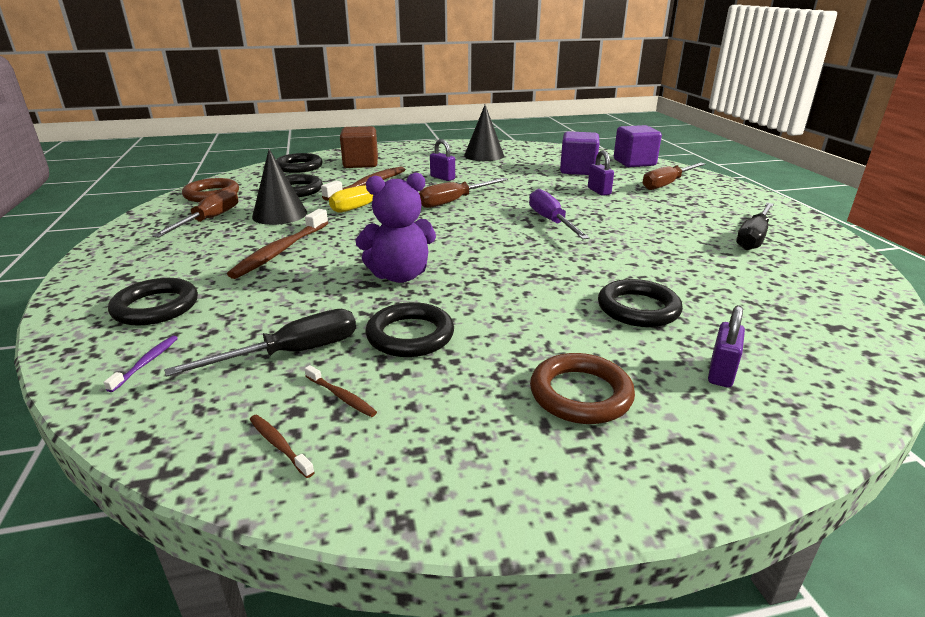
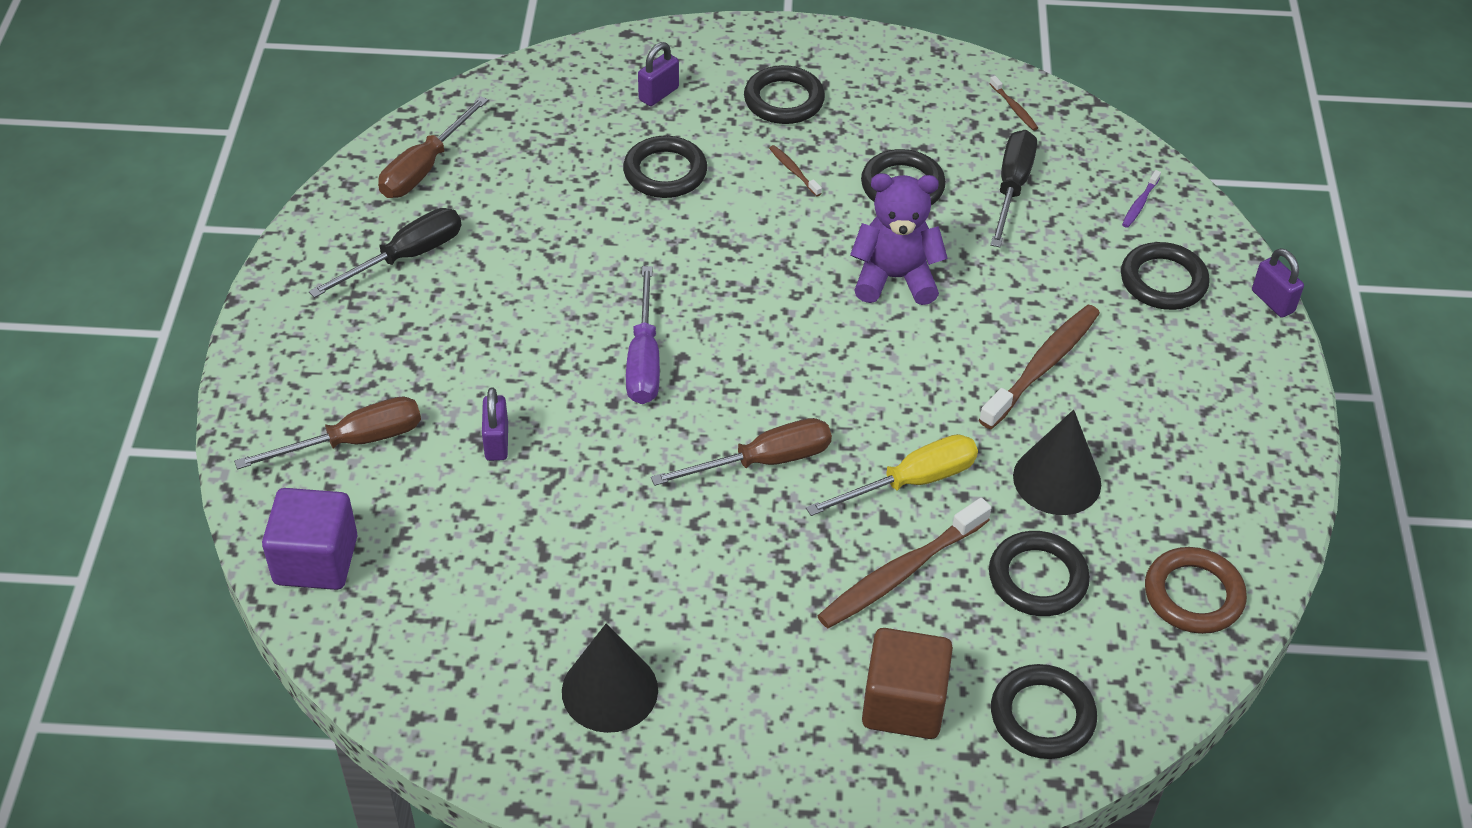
camera: 165 degrees left, 20 degrees up
(209, 220) = (1166, 486): brown screwdriver -> brown screwdriver (424, 168)
(292, 353) = (1012, 187): black screwdriver -> black screwdriver turned 120 degrees clockwise
(341, 396) = (969, 136): brown toothbrush -> brown toothbrush (793, 171)
(442, 178) = (749, 574): purple padlock -> purple padlock (1272, 301)
(577, 170) = (463, 547): purple cube -> none
(580, 394) = (784, 100): brown ring -> black ring

